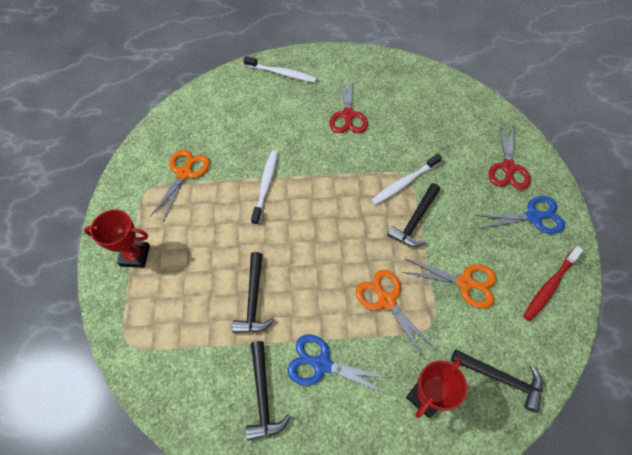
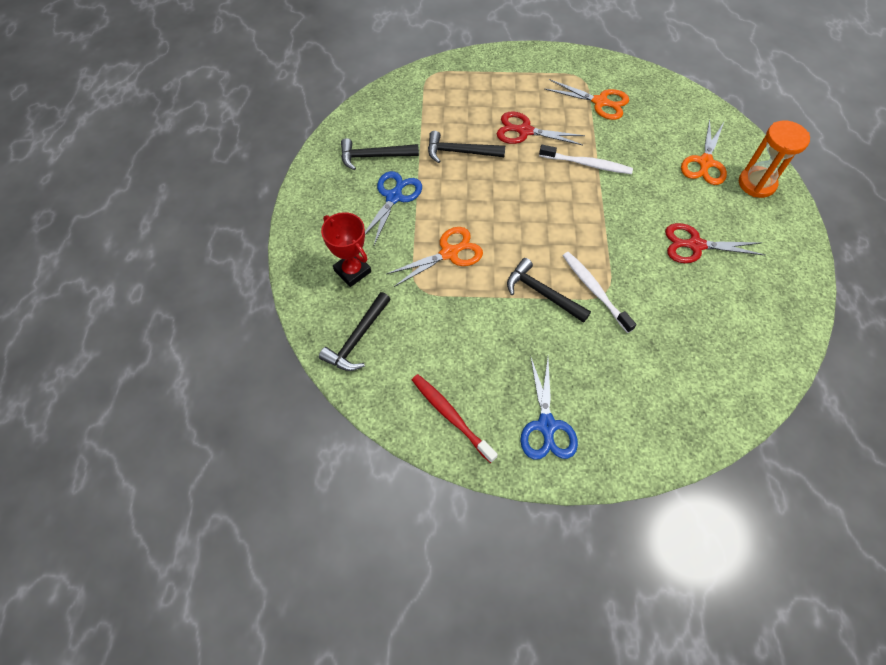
camera: 95 degrees right, 0 degrees up
(135, 256) = (509, 74): red trophy -> none
(281, 73) = (756, 184): white toothbrush -> orange hourglass
(465, 283) = (462, 328): orange scissors -> orange scissors (705, 163)
(508, 168) = (623, 415): red scissors -> red scissors (524, 131)

